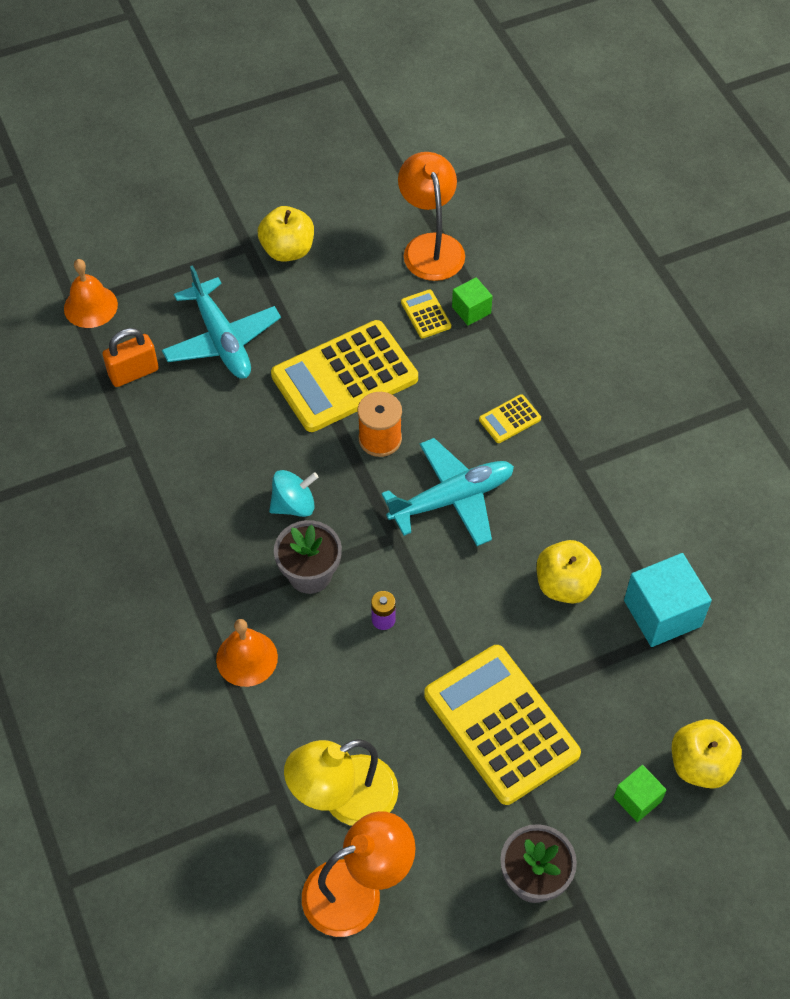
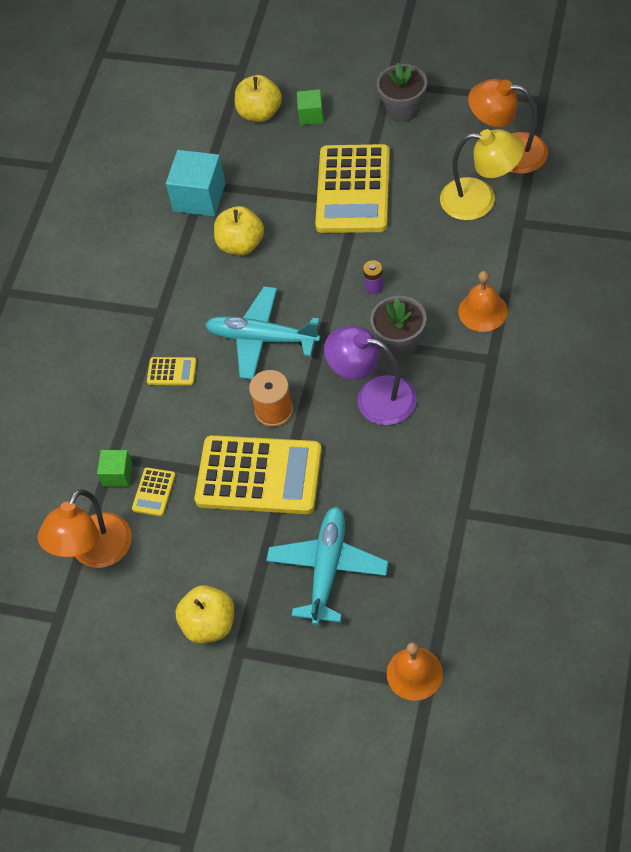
camera: 135 degrees left, 0 degrees up
(133, 373) = (419, 581): orange padlock -> none
(294, 505) = (374, 397): turquoise spinning top -> purple lamp

